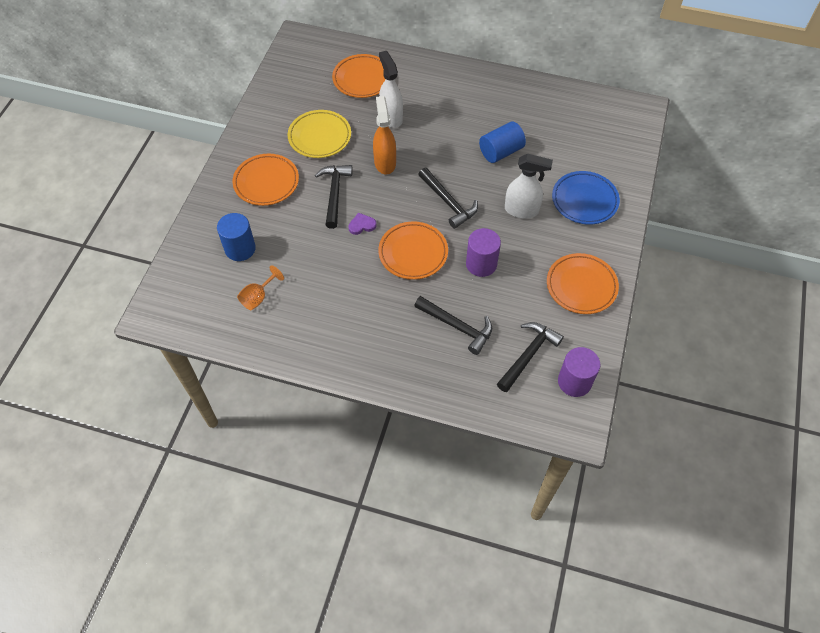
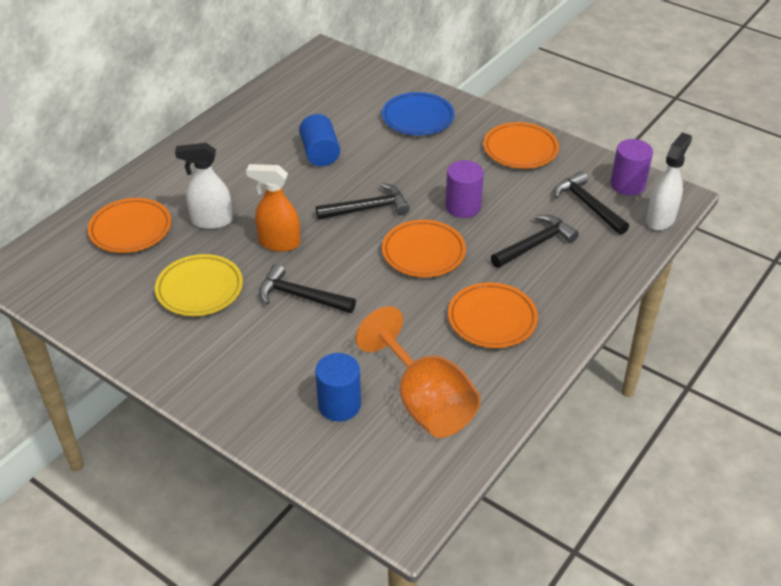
camera: 70 degrees left, 15 degrees down
(258, 297) = (425, 402): orange goblet -> orange goblet, size x2.21
(266, 182) = (243, 356): orange plate -> orange plate (492, 319)
(362, 225) = (362, 284): purple heart -> none
(521, 210) = (407, 161): white spray bottle -> white spray bottle (660, 219)

